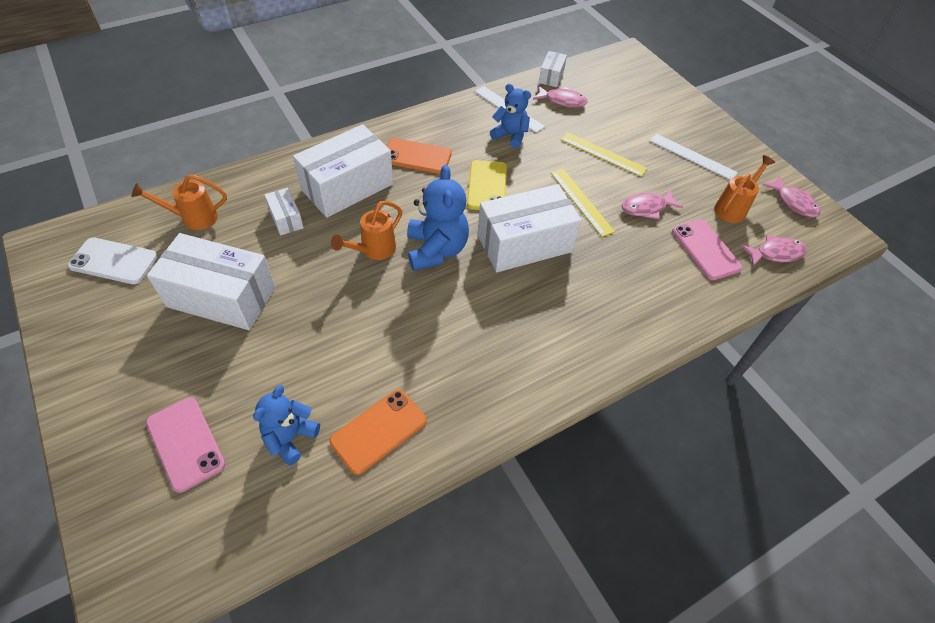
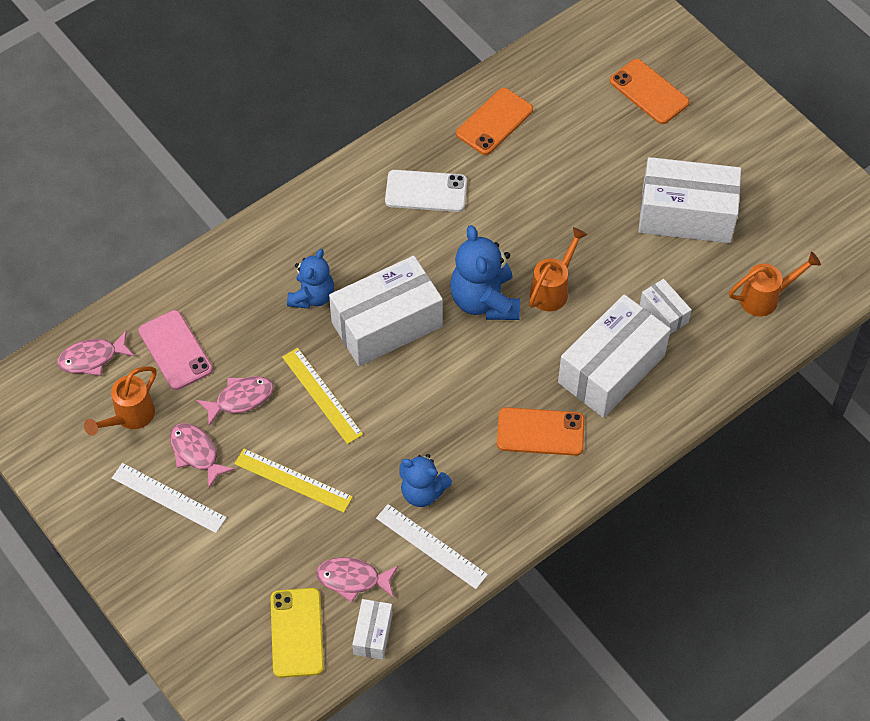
camera: 175 degrees right, 5 degrees up
(113, 261) = (815, 235): white phone -> white phone (426, 191)
(185, 443) = (649, 92): pink phone -> orange phone
(290, 437) = (566, 107): blue teddy bear -> blue teddy bear (312, 296)
(487, 186) = (441, 399): yellow phone -> yellow phone (297, 632)
(793, 202) = (47, 440): pink fish -> pink fish (196, 453)

